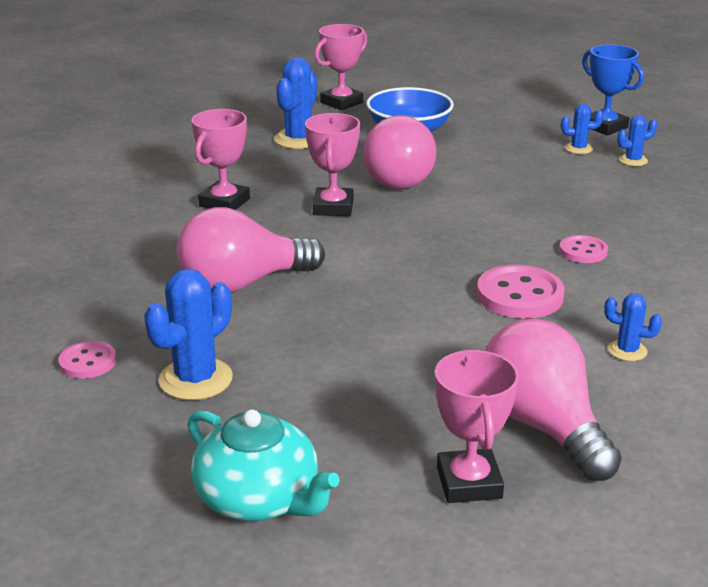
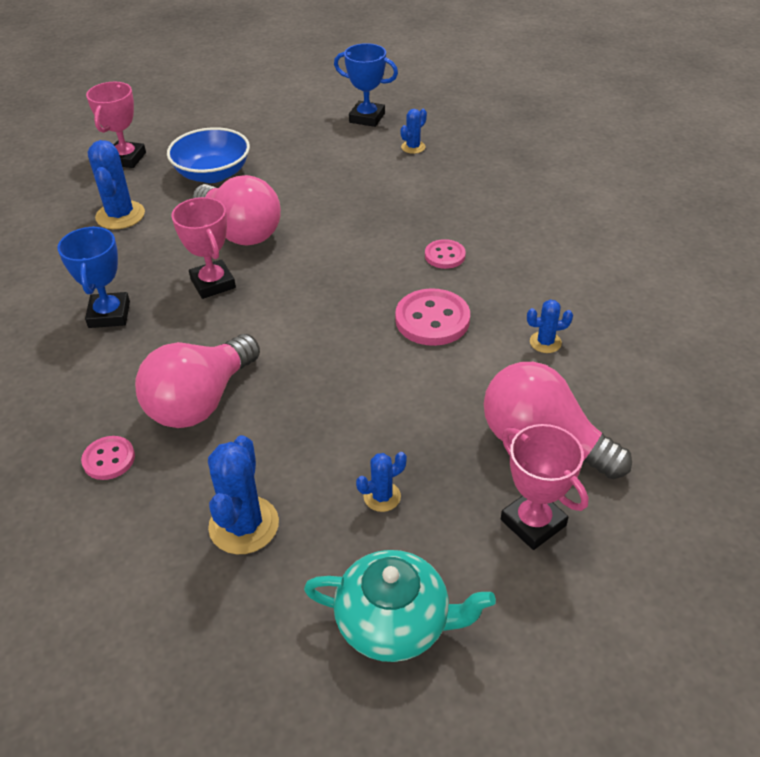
camera: 30 degrees left, 15 degrees up
(88, 362) = (130, 553): pink button -> pink button (109, 459)
(224, 202) = (109, 314): pink trophy -> blue trophy
(578, 148) = (364, 148): blue cactus -> blue cactus (382, 497)

